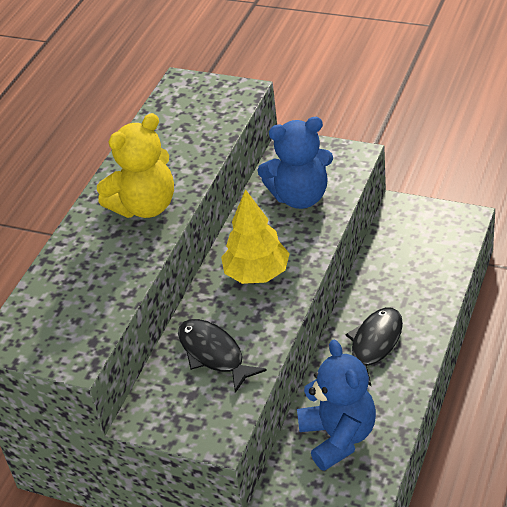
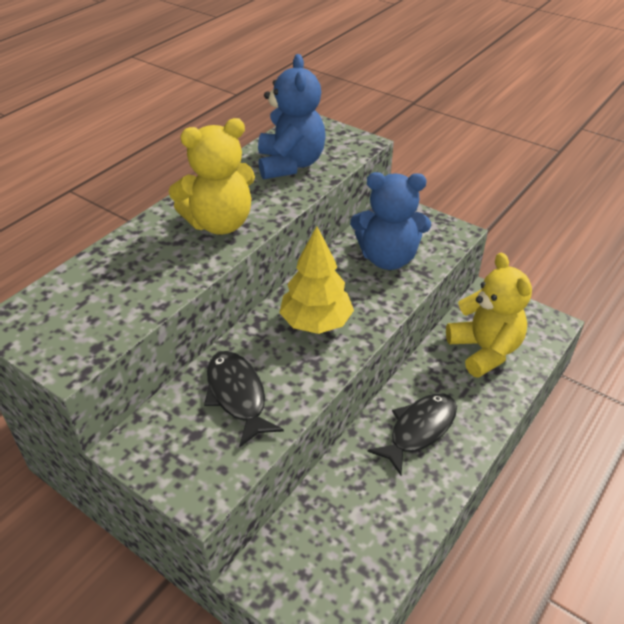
camera: 10 degrees right, 0 degrees up
(338, 437) = (347, 524): blue teddy bear -> blue teddy bear (290, 164)
(411, 259) = (484, 350): none -> yellow teddy bear

